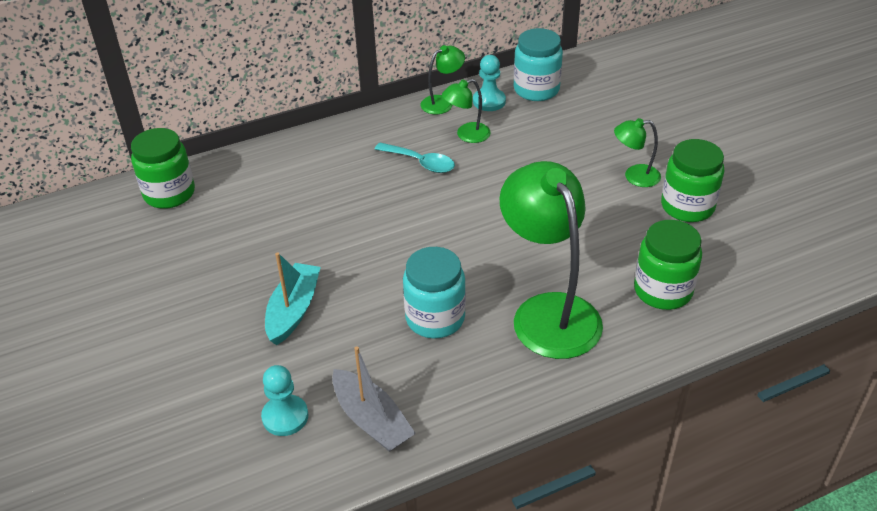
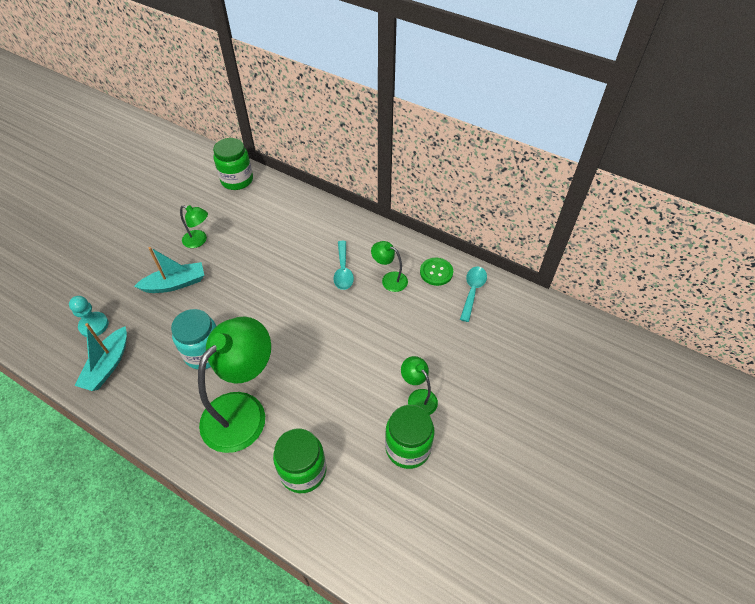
camera: 55 degrees right, 10 degrees up
(372, 420) = (108, 365): grey boat -> turquoise boat
(442, 102) = (414, 249): green lamp -> green lamp (199, 240)
(489, 101) = (436, 272): turquoise pawn -> green button
(536, 89) = (472, 291): turquoise jar -> turquoise spoon

